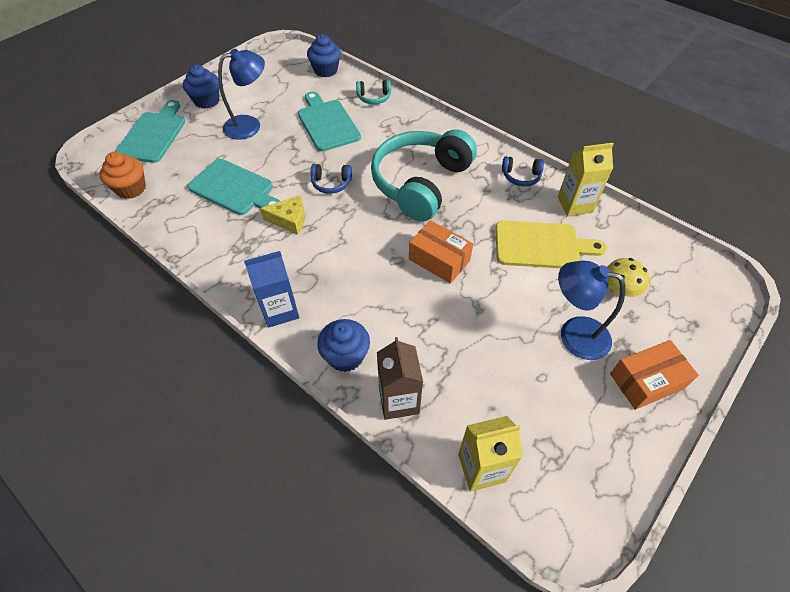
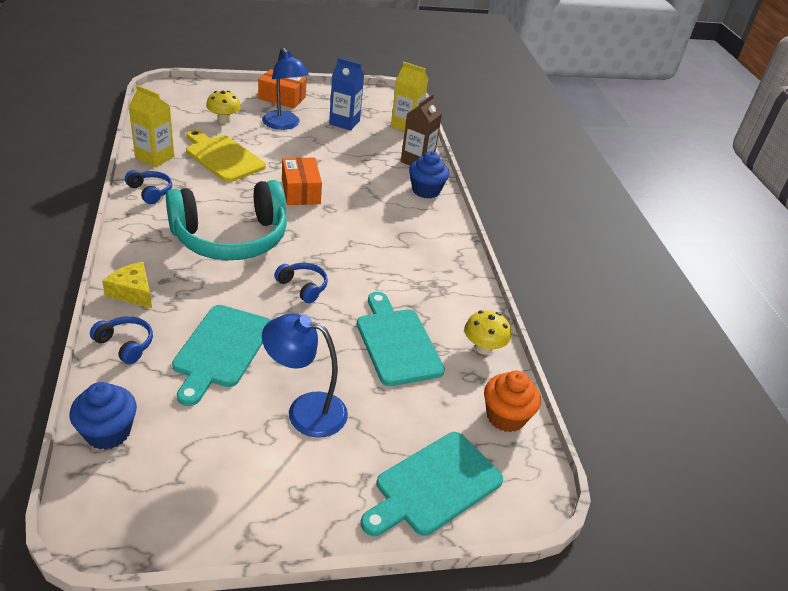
camera: 145 degrees left, 15 degrees down
(172, 223) = (483, 347): none -> yellow mushroom
(207, 101) = (318, 499): blue cupcake -> none
(280, 310) = (445, 233): blue carton -> blue carton (344, 122)
(289, 220) = (375, 282): yellow cheese -> yellow cheese (132, 292)
(374, 97) = (125, 344): turquoise headphones -> blue headphones

